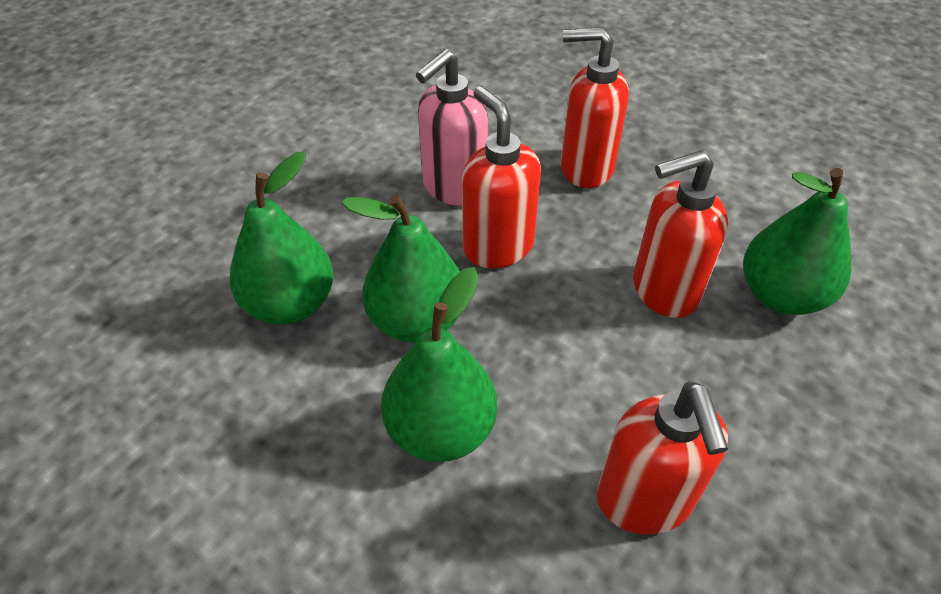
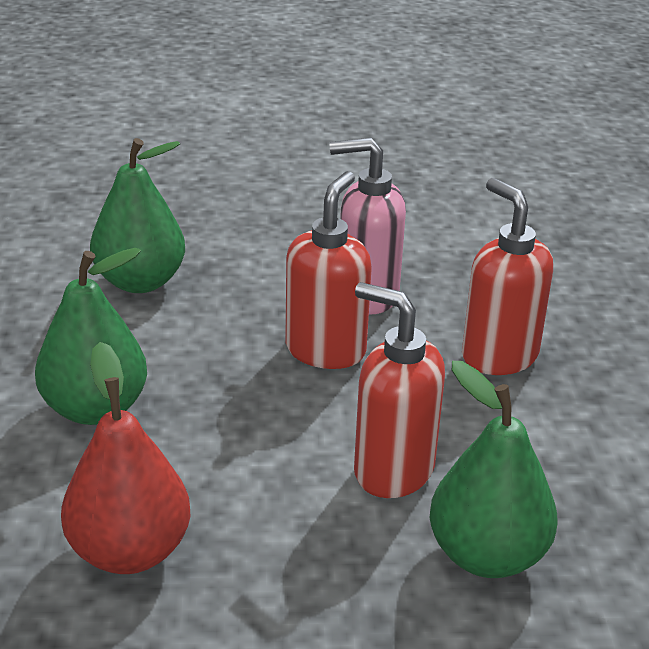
camera: 50 degrees right, 15 degrees down
(416, 321) = (191, 347): green pear -> none
(644, 501) = (130, 551): red soap dispenser -> red pear

